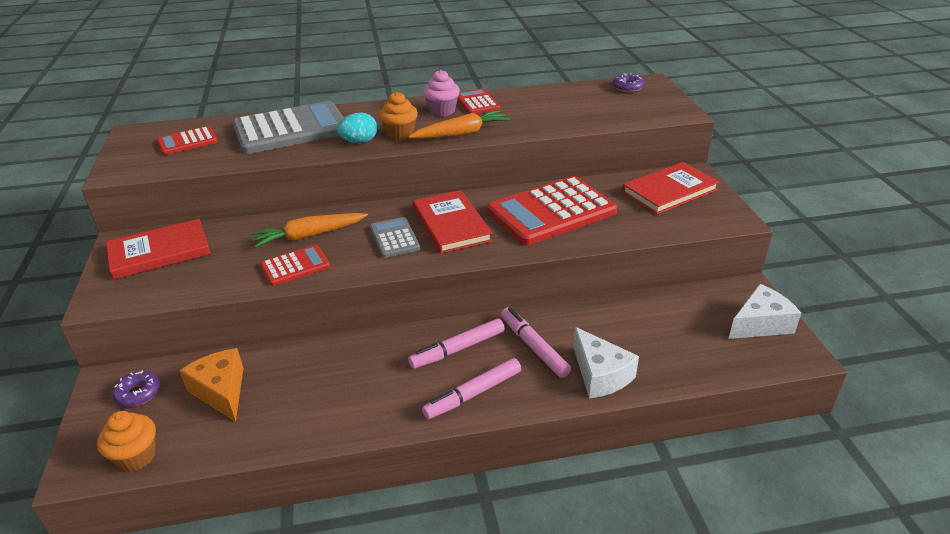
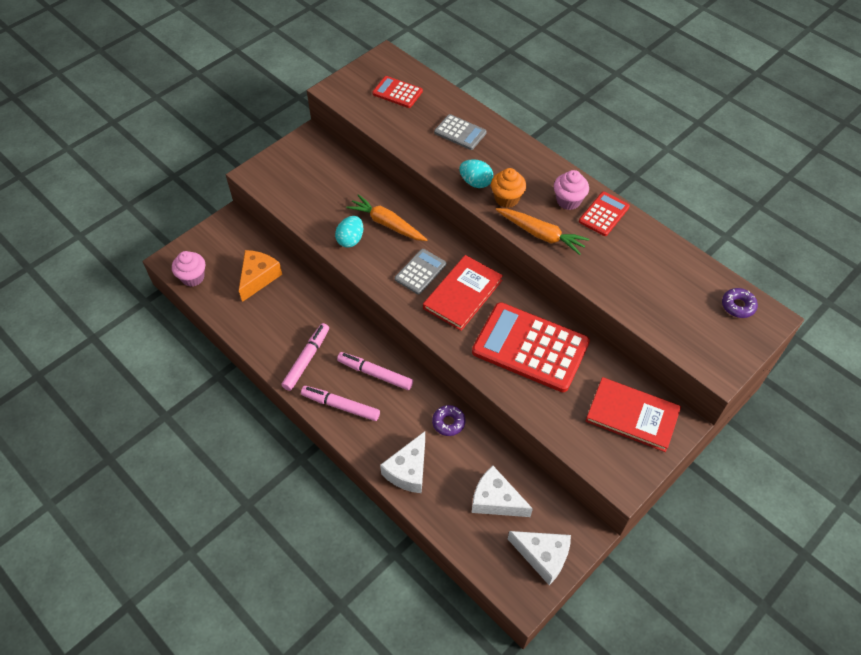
camera: 55 degrees right, 20 degrees up
(136, 457) = (193, 277): orange cupcake -> pink cupcake
(138, 393) = (232, 242): purple donut -> purple donut (448, 422)
(159, 252) = (314, 163): red book -> none
(291, 129) = (460, 132): grey calculator -> grey calculator, size x0.50
(295, 266) = (350, 240): red calculator -> turquoise egg
(533, 347) = (408, 416): pink marker -> pink marker (306, 359)
(679, 328) = (496, 500): none -> white cheese

